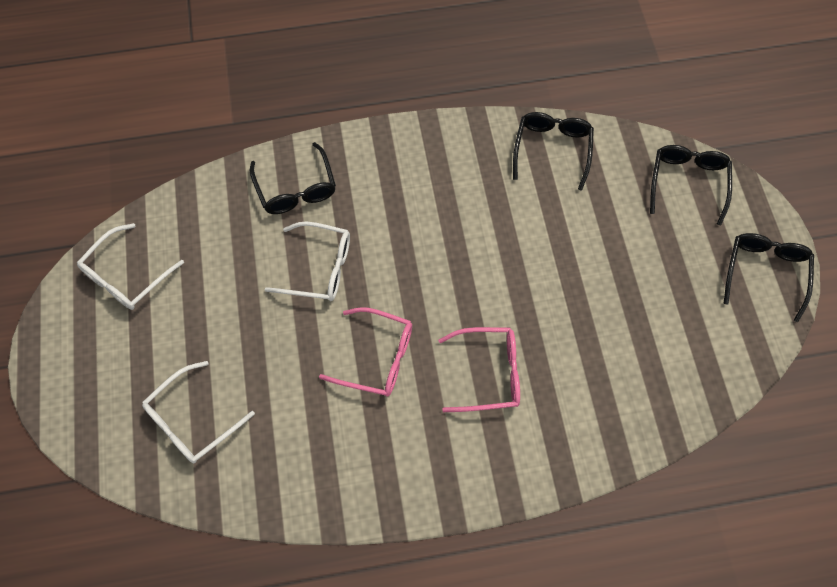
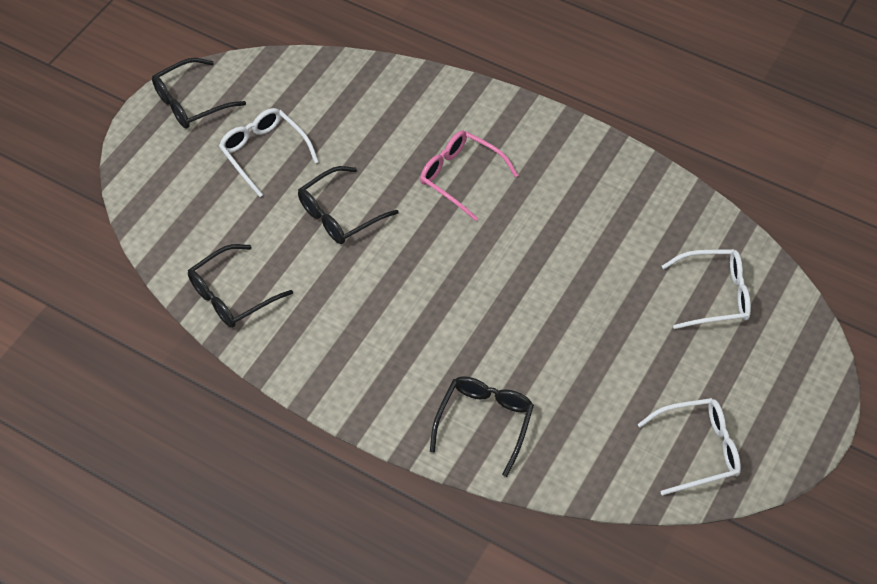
camera: 140 degrees left, 10 degrees down
(318, 268) = (523, 339): white glasses -> white glasses (264, 153)
(376, 357) = (534, 242): pink glasses -> none
(687, 183) = (162, 194): black glasses -> black glasses (340, 214)

